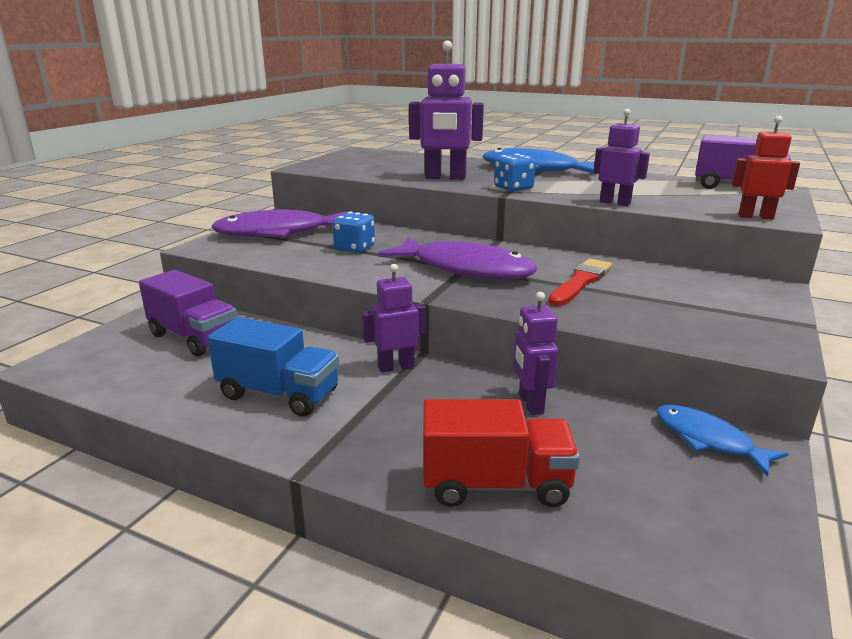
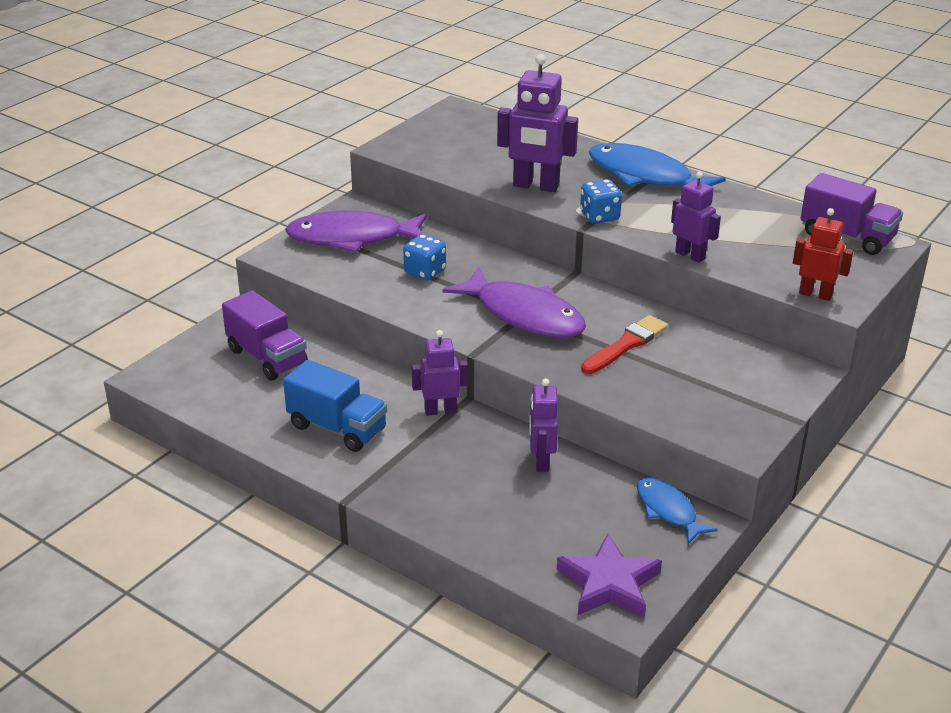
camera: 10 degrees right, 10 degrees up
(495, 484) = (485, 525): red truck -> none
(703, 544) = (609, 583): none -> purple star

